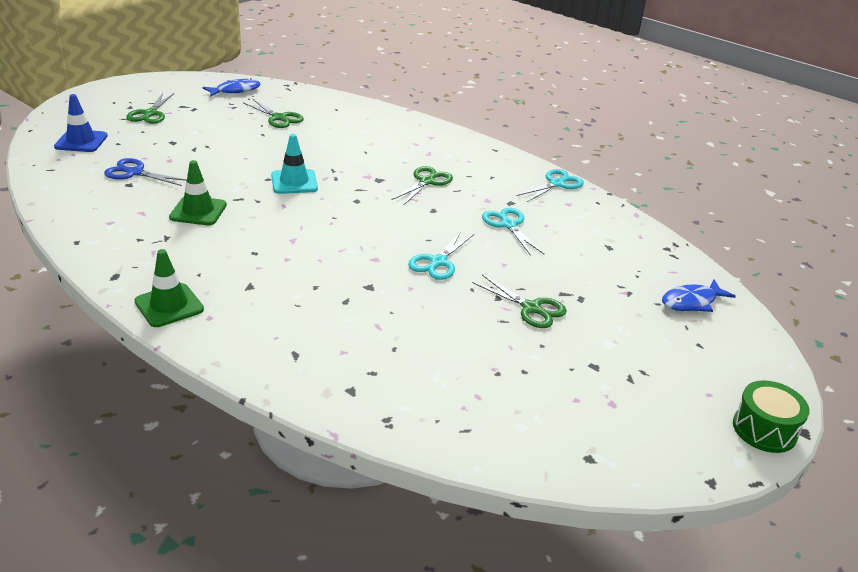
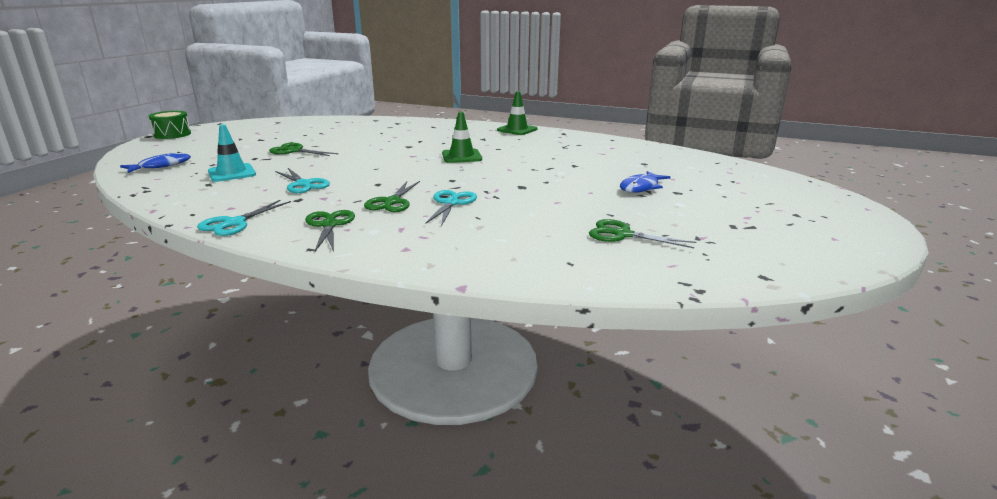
camera: 165 degrees right, 10 degrees down
(81, 141) = (748, 180): blue traffic cone -> none
(134, 173) = (656, 169): blue scissors -> none
(150, 114) = (759, 211): green scissors -> green scissors (329, 225)
(198, 211) = (566, 158): green traffic cone -> green traffic cone (461, 156)
(235, 90) = (743, 261): blue fish -> blue fish (641, 187)
(294, 182) = (520, 183): turquoise traffic cone -> turquoise traffic cone (232, 173)
(437, 262) = (364, 159): turquoise scissors -> turquoise scissors (451, 203)

